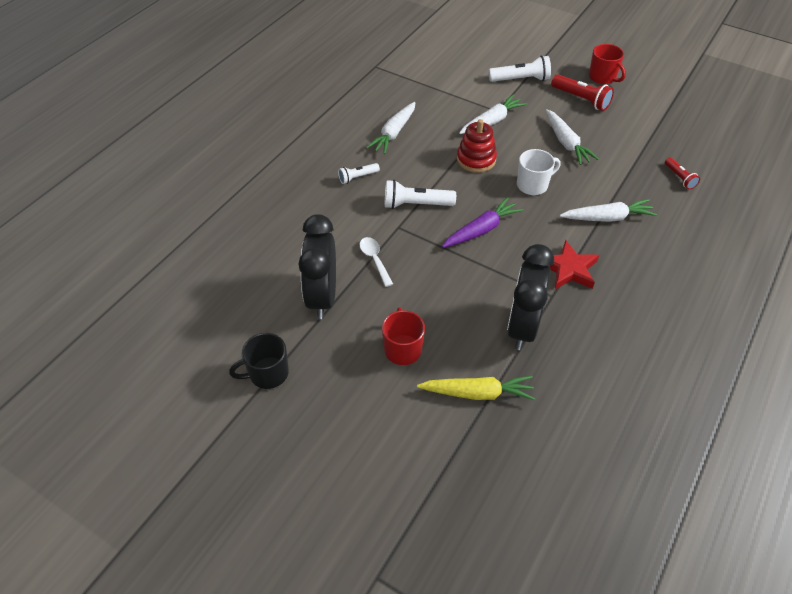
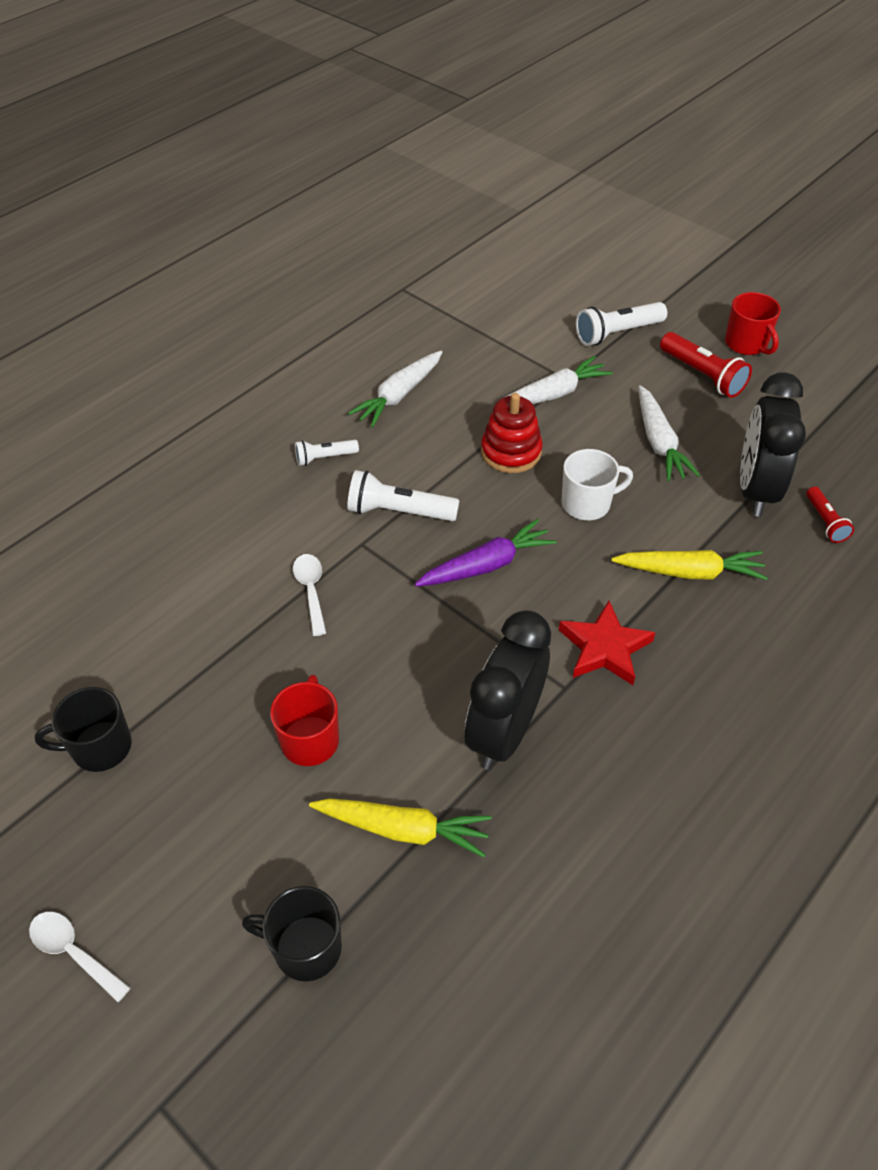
camera: 10 degrees right, 0 degrees up
(291, 498) = (73, 952): none -> white spoon
(322, 297) = (216, 638): black clock -> black clock (755, 490)
(438, 471) = (305, 948): none -> black mug
(521, 79) = (617, 333): white flashlight -> white flashlight turned 150 degrees clockwise
(607, 218) = (689, 572): white carrot -> yellow carrot

